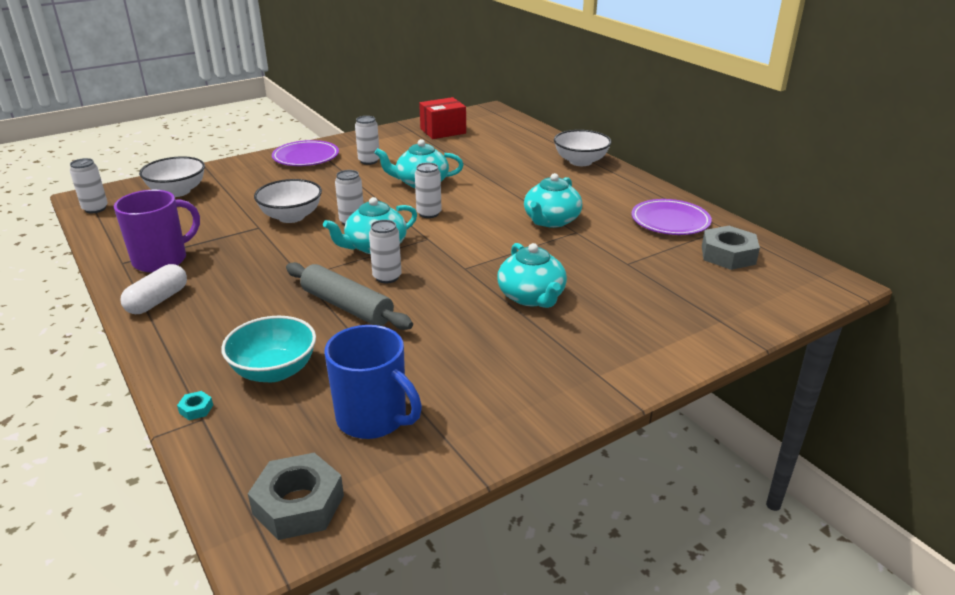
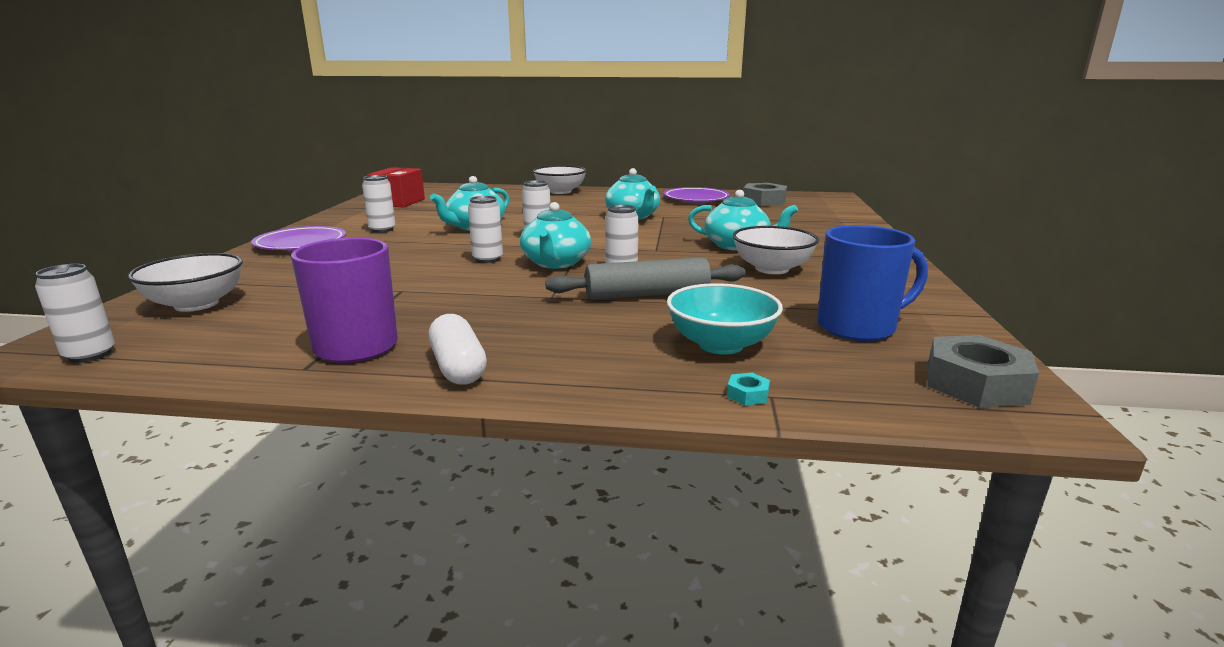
camera: 50 degrees left, 10 degrees down
(291, 217) = (416, 275): white bowl -> white bowl (772, 269)

